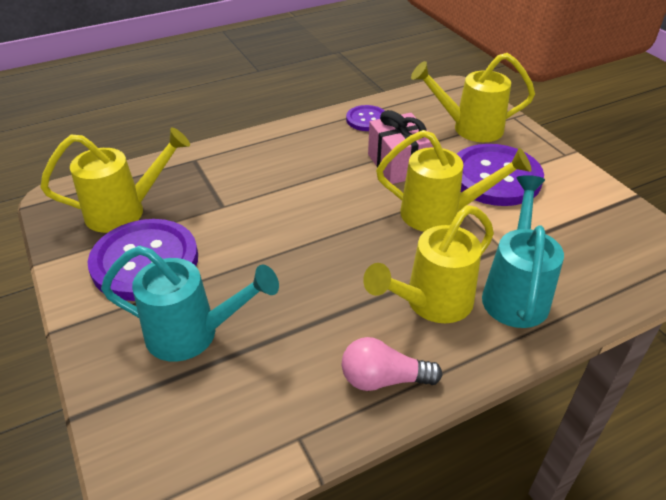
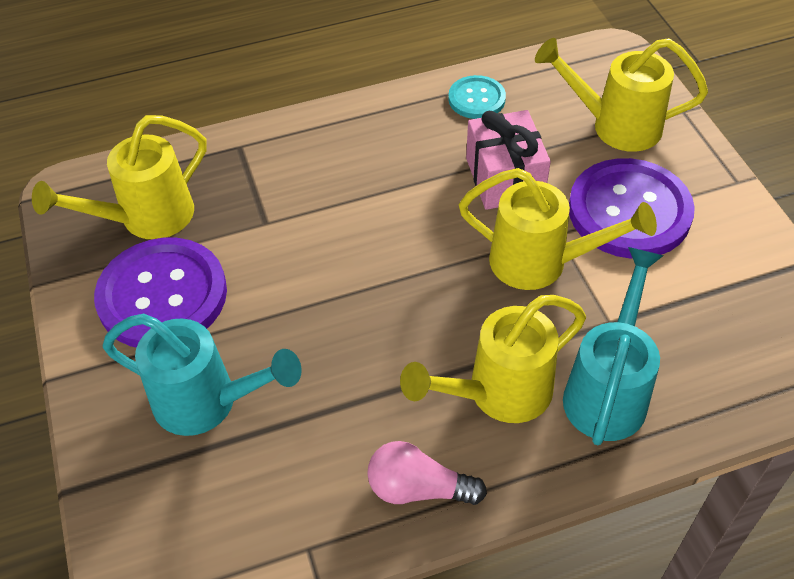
camera: 10 degrees right, 10 degrees up
(125, 211) = (146, 219): yellow watering can -> yellow watering can turned 150 degrees clockwise
(367, 119) = (476, 99): purple button -> turquoise button

